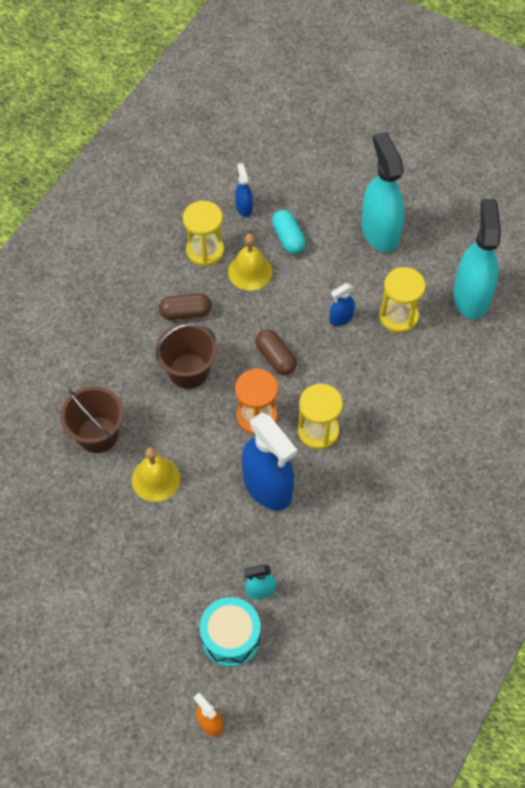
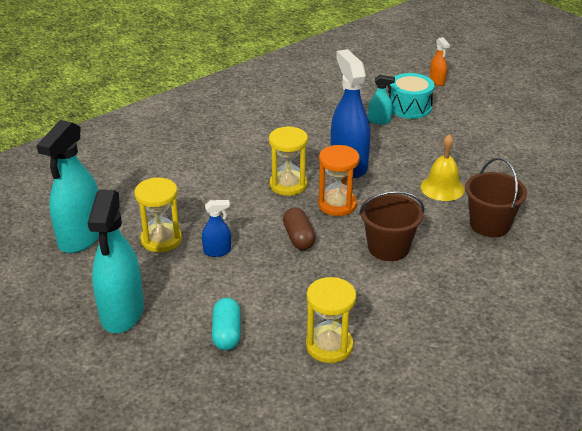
camera: 160 degrees left, 25 degrees down
(185, 313) = (374, 293): brown capsule -> none
(244, 207) = (260, 380): blue spray bottle -> none
(250, 271) = (287, 312): yellow bell -> none

